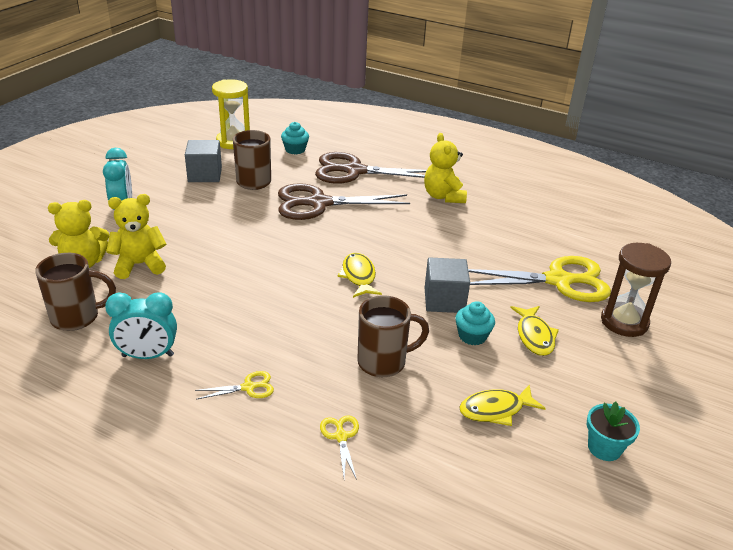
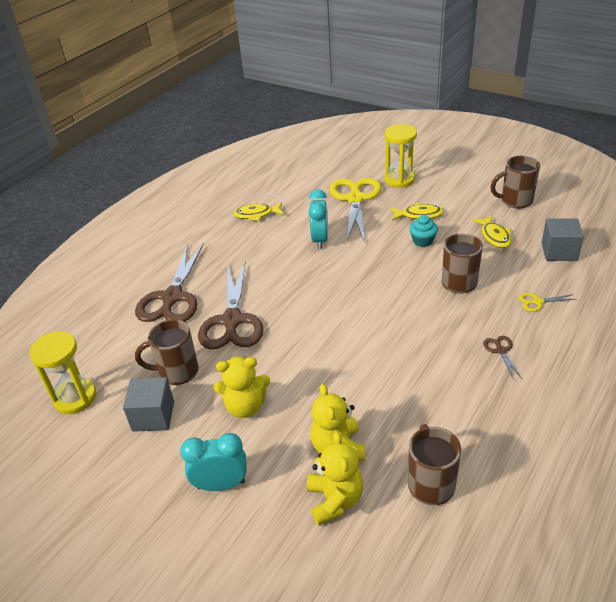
camera: 80 degrees left, 5 degrees up
(148, 355) = (476, 418): turquoise clock -> turquoise clock (320, 240)
(248, 387) = (501, 351): yellow scissors -> brown scissors
(295, 150) = (112, 342): turquoise cupcake -> none
(358, 276) = (353, 294): yellow fish -> yellow fish (256, 214)
(443, 196) = (231, 244): yellow teddy bear -> yellow teddy bear (245, 406)
(444, 300) = (382, 251): grey cube -> grey cube (559, 252)
(604, 448) = (515, 201): turquoise flower pot -> brown mug
(624, 322) = (399, 179): brown hourglass -> yellow hourglass

